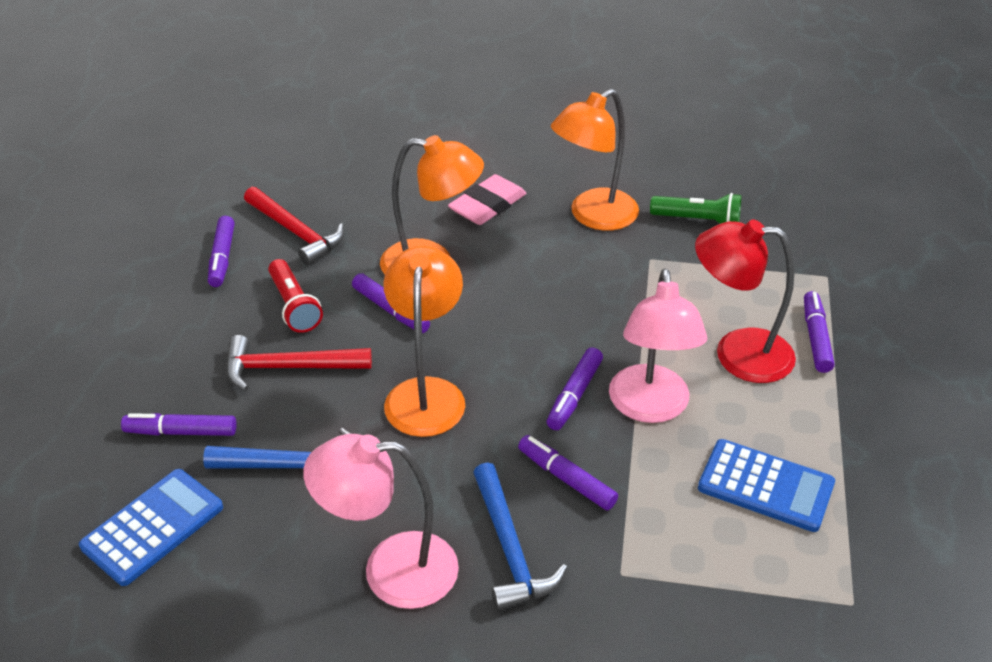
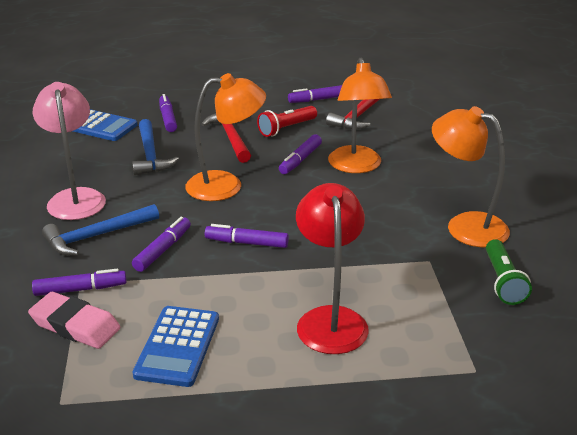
camera: 75 degrees right, 10 degrees down
(487, 205) = (441, 177): pink eraser -> pink eraser (75, 325)
(650, 407) = (246, 279): pink lamp -> none
(816, 338) = (376, 367): purple marker -> purple marker (80, 289)

